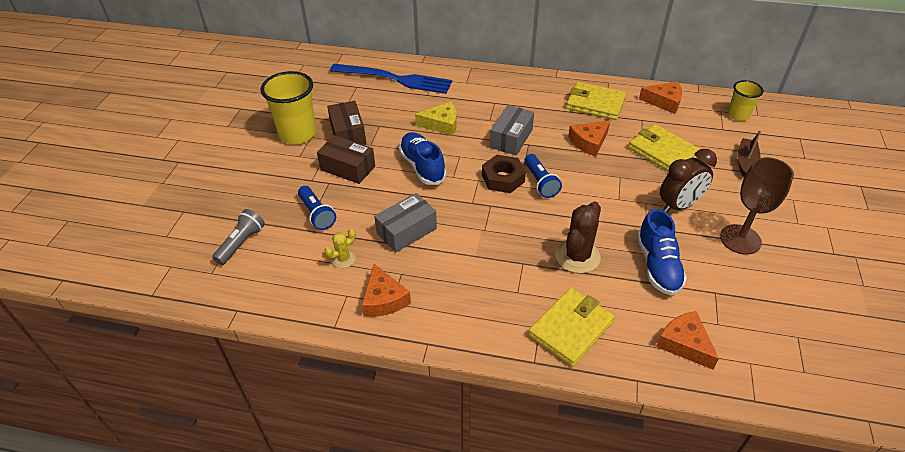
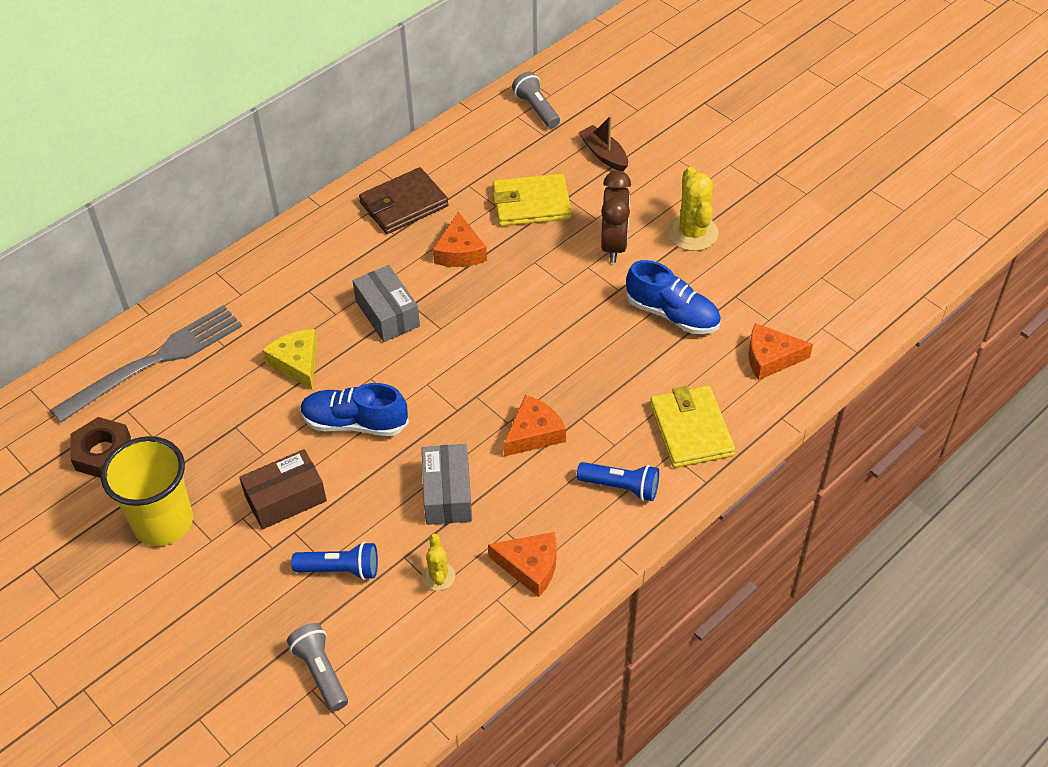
camera: 55 degrees left, 5 degrees up
(348, 133) = (218, 467): brown box -> none
(395, 79) = (156, 361): blue fork -> grey fork
(441, 124) = (297, 363): yellow cheese -> yellow cheese turned 60 degrees counterclockwise
(503, 178) = (445, 360): brown nut -> brown nut (103, 453)
(540, 182) = (481, 332): blue flashlight -> blue flashlight (621, 487)
(577, 256) = (610, 368): brown cactus -> none
(595, 104) = (404, 204): yellow wallet -> brown wallet
(664, 102) = (459, 148): orange cheese -> orange cheese (534, 433)
(738, 115) = (536, 109): yellow cup -> grey flashlight
(740, 239) = (692, 233): brown goblet -> yellow cactus

